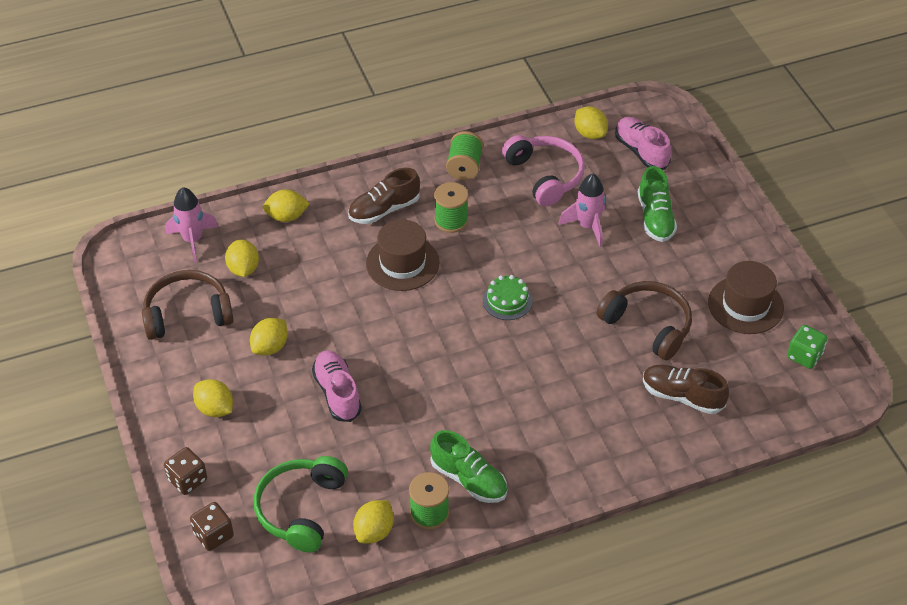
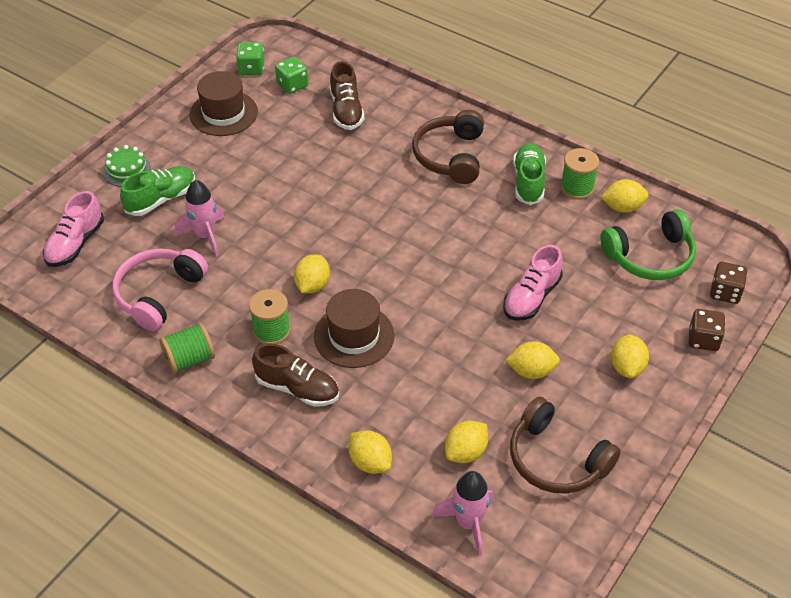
camera: 125 degrees left, 0 degrees up
(507, 301) = (337, 245): green cake -> green cake (127, 170)
(590, 133) = (73, 290): yellow lemon -> yellow lemon (312, 285)
(648, 325) = (291, 154): brown headphones -> brown headphones (450, 156)
(754, 375) = (292, 85): none -> green dice

